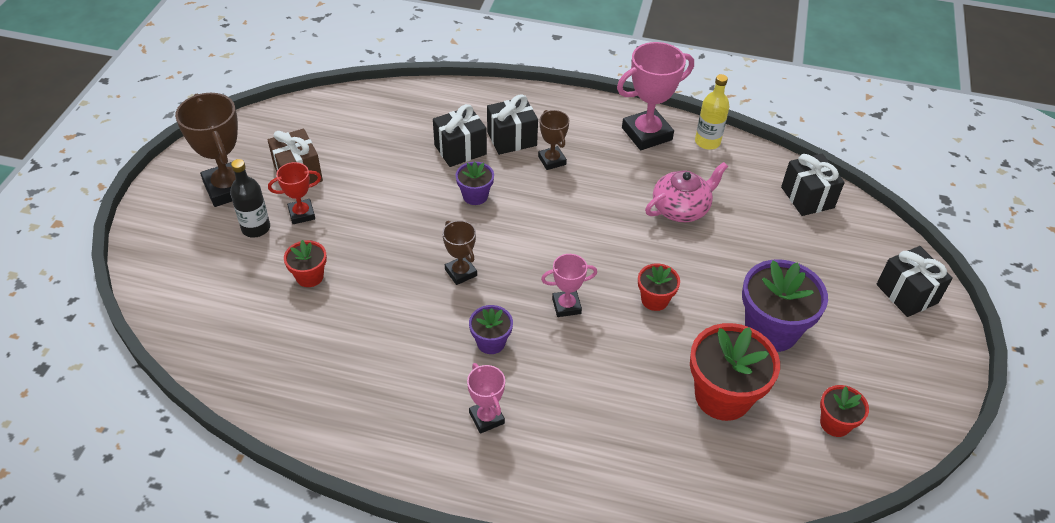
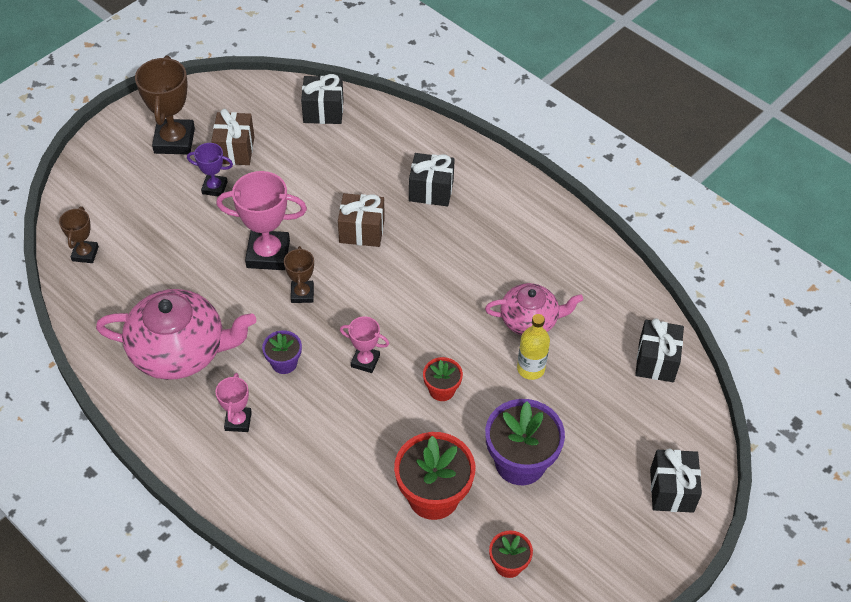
camera: 30 degrees right, 5 degrees up
(256, 228) = (173, 185): black bottle -> none
(301, 214) = (214, 188): red trophy -> purple trophy
(309, 276) = (186, 245): red flower pot -> none
(376, 378) = (180, 351): none -> pink teapot
(460, 150) = (380, 183): black gift -> black gift (323, 111)
(475, 196) = (362, 231): purple flower pot -> brown gift
(552, 160) = (450, 226): brown trophy -> brown trophy (85, 254)
(646, 134) = (555, 236): pink trophy -> pink trophy (268, 254)
(707, 142) = (606, 267): yellow bottle -> yellow bottle (530, 369)

